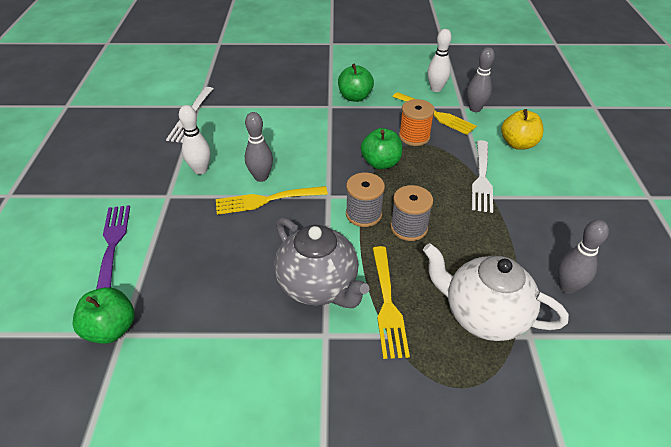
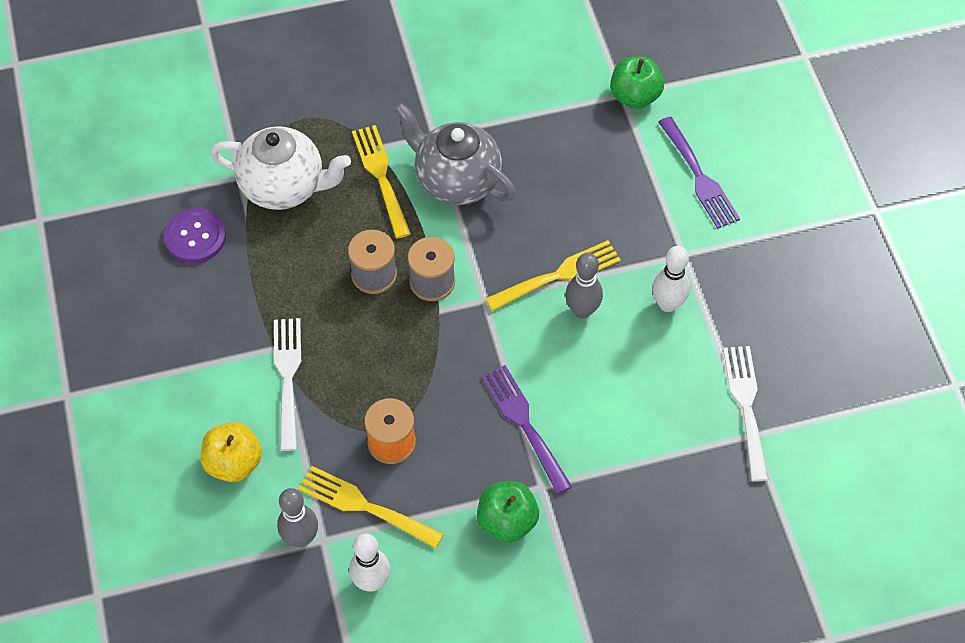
camera: 165 degrees right, 15 degrees up
(328, 131) = (524, 424): none -> purple fork
(381, 163) = (430, 374): green apple -> none
(567, 287) = (195, 237): grey bowling pin -> purple button

